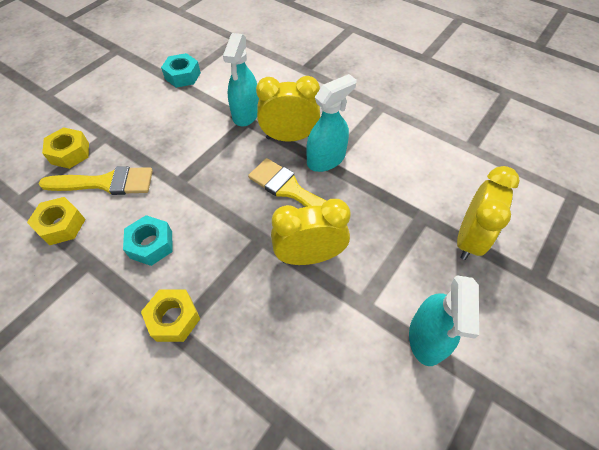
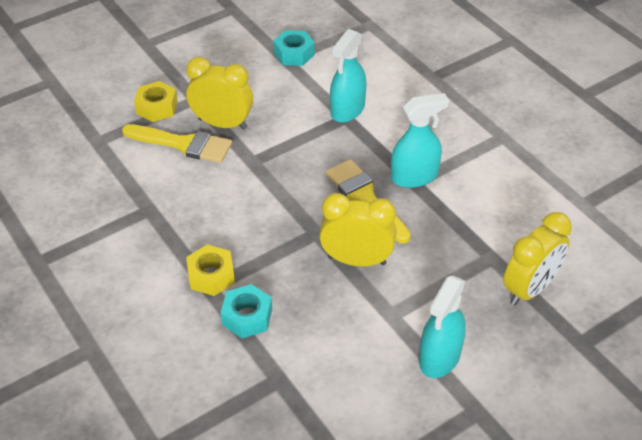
camera: 20 degrees right, 10 degrees down
(61, 225) = (133, 172): yellow nut -> none
(151, 244) = (210, 210): turquoise nut -> turquoise nut (247, 317)
(289, 137) = (384, 145): yellow clock -> yellow clock (222, 124)

